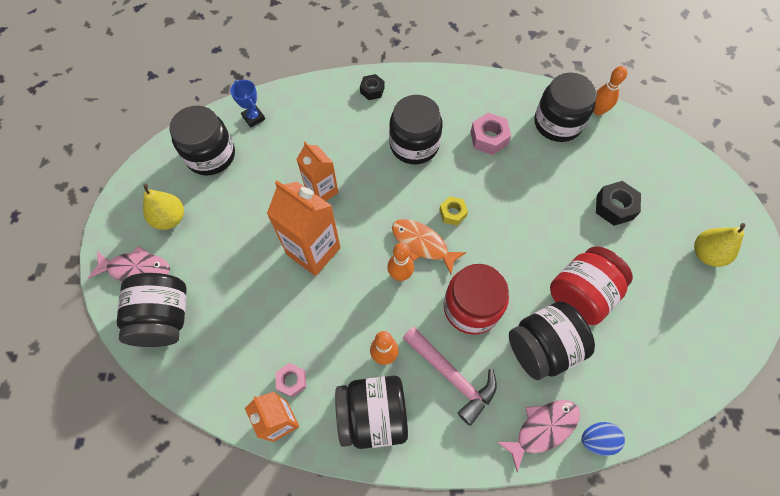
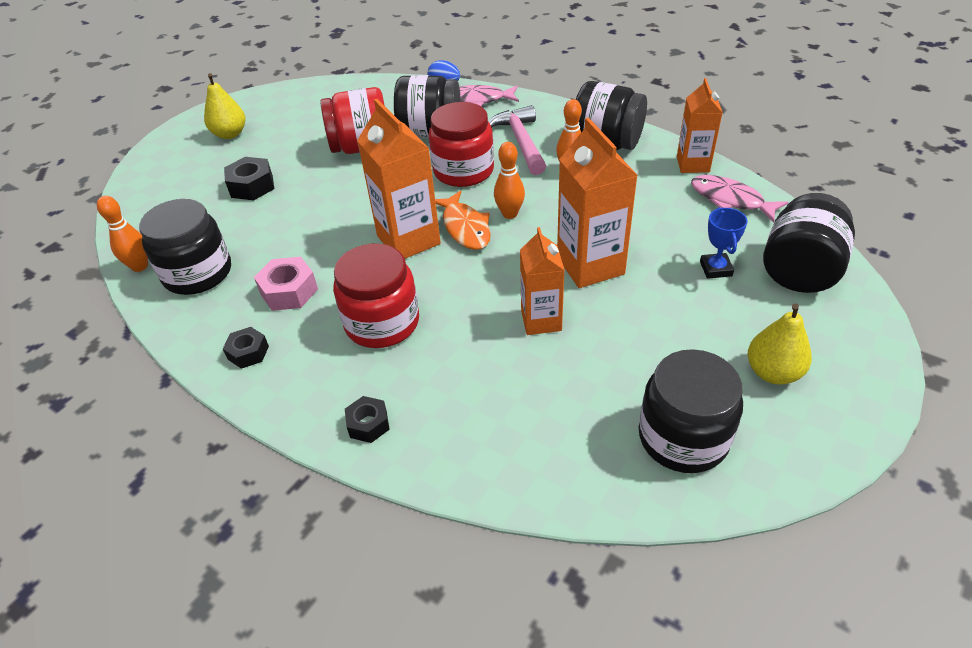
camera: 145 degrees left, 20 degrees down
(136, 269) = (832, 331): pink fish -> pink fish (730, 200)
(253, 118) = (585, 470): blue trophy -> blue trophy (715, 269)
(292, 381) = (669, 182): pink nut -> none
(414, 145) = (382, 323): black jar -> red jar
(452, 213) = (408, 240): yellow nut -> orange carton
(469, 94) = (248, 352): none -> black nut

